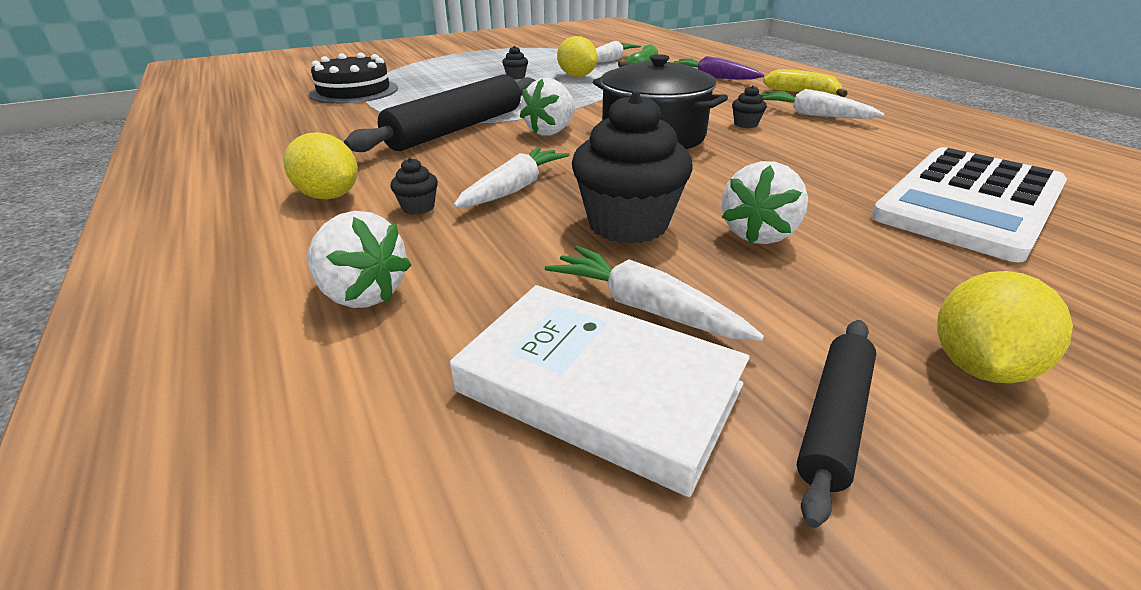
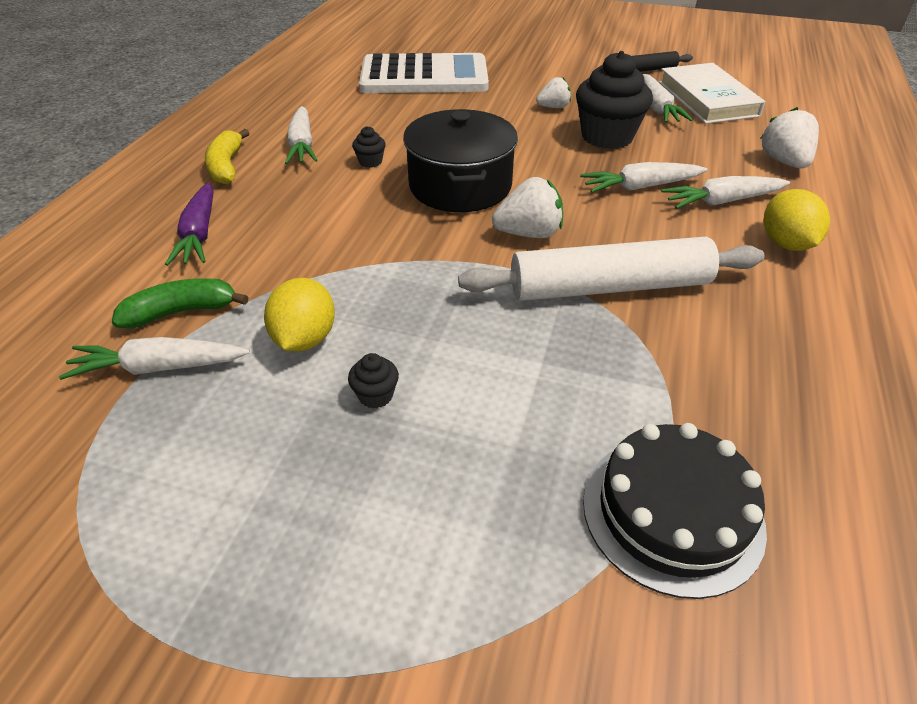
camera: 135 degrees left, 10 degrees up
(418, 207) = (721, 201): black cupcake -> white carrot
(457, 129) = (609, 287): black rolling pin -> white rolling pin
(758, 234) = (553, 107): white strawberry -> white strawberry, size x0.65
(978, 366) = (577, 59): yellow lemon -> none

